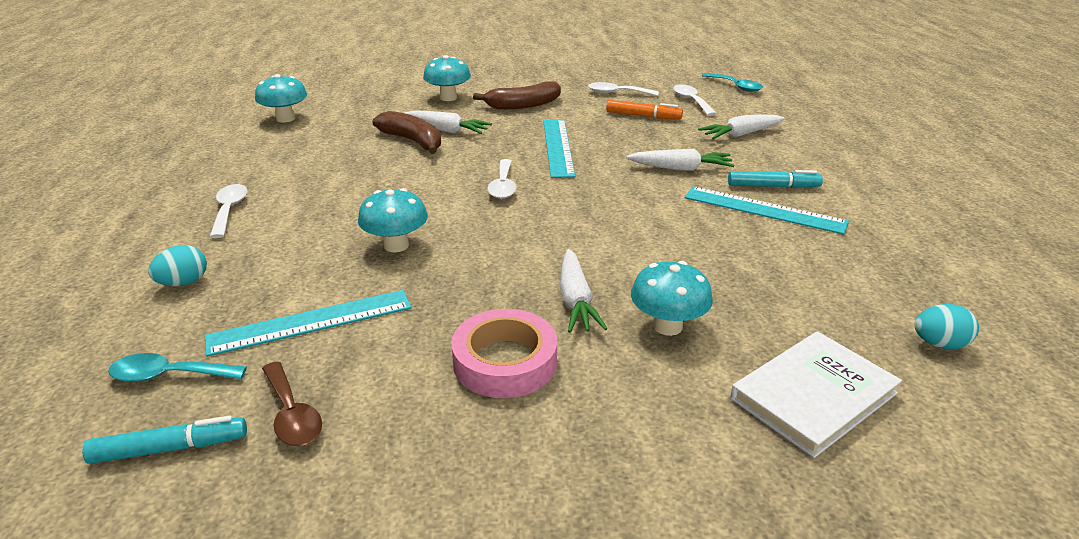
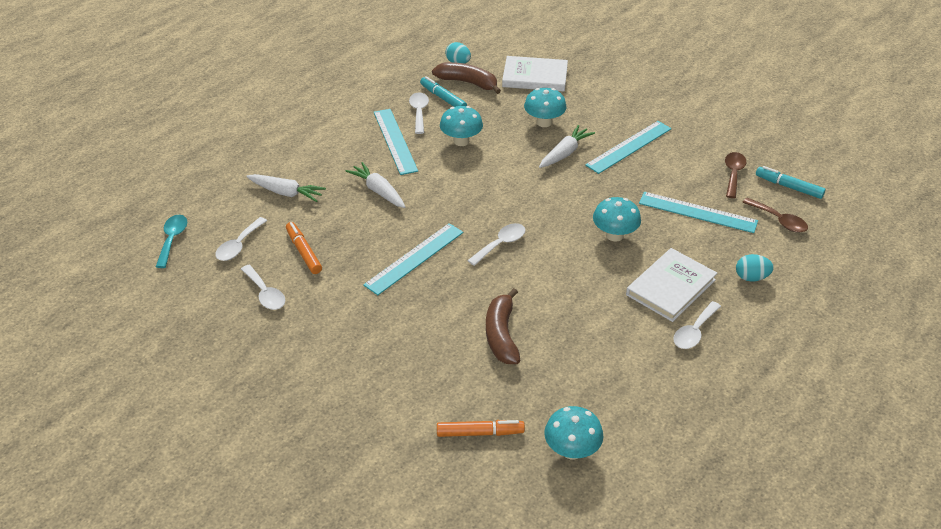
camera: 135 degrees left, 10 degrees up
(169, 375) = (779, 220): turquoise spoon -> brown spoon
(284, 231) = (670, 287): none -> white book
(362, 103) = (480, 433): none -> orange marker
(447, 130) = (461, 332): white carrot -> none
(448, 98) = (399, 387): turquoise mushroom -> turquoise mushroom (461, 141)
(505, 362) = (629, 147): pink tape -> turquoise ruler
(523, 105) = (359, 328): brown banana -> brown banana (467, 82)
(773, 186) = (359, 149): turquoise marker -> turquoise marker (443, 98)
(813, 249) = (419, 112): none -> white spoon

